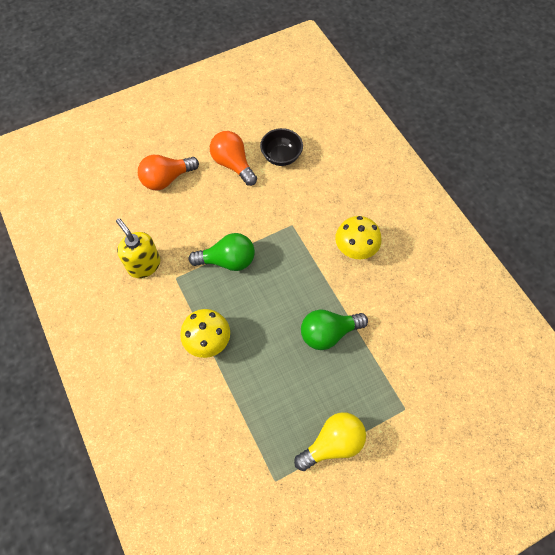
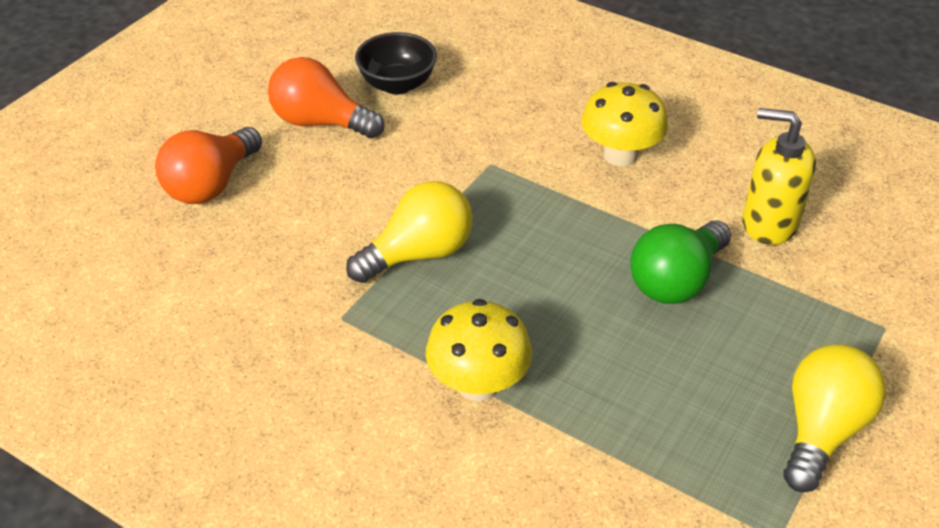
camera: 30 degrees left, 20 degrees down
(144, 265) = (262, 324): yellow soap dispenser -> yellow soap dispenser (769, 223)
(227, 260) = (418, 254): green light bulb -> yellow light bulb

